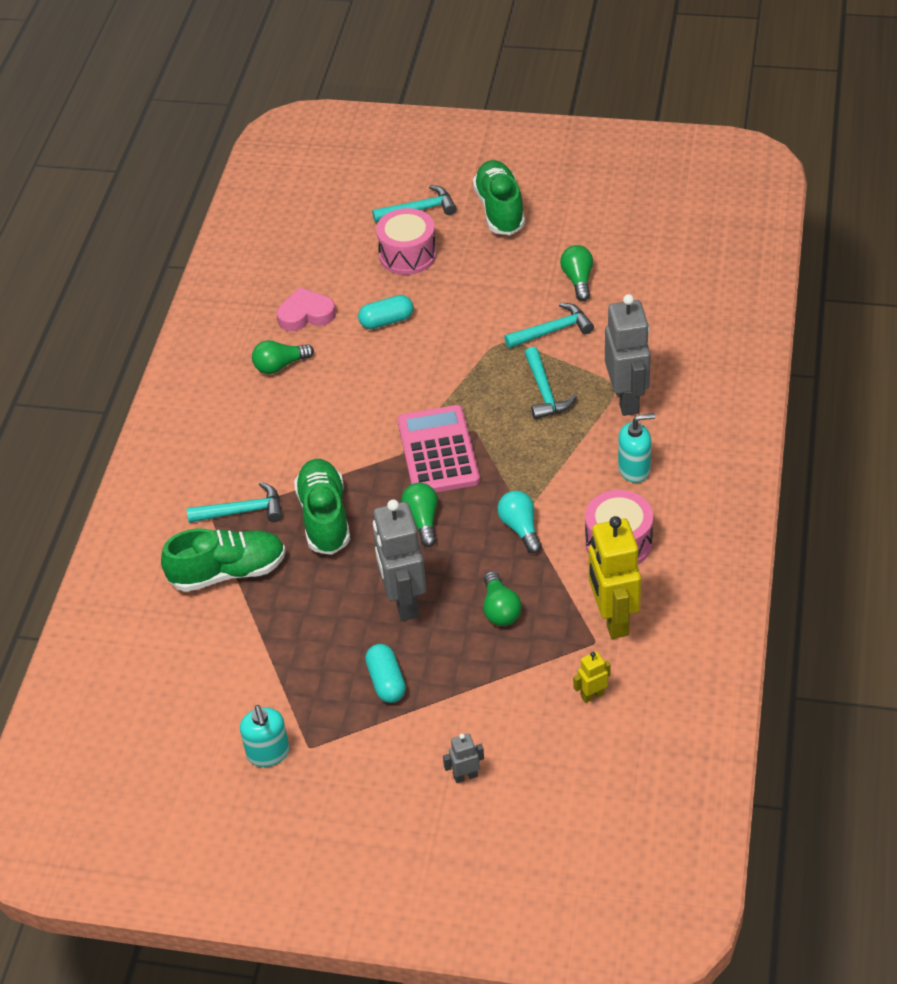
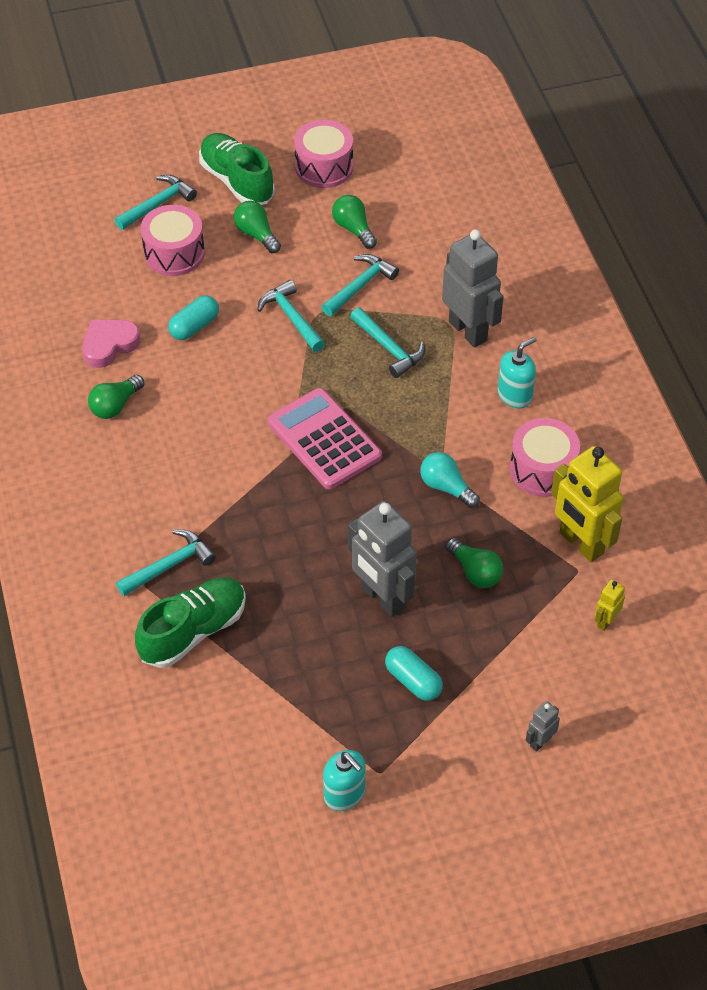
camera: 30 degrees left, 5 degrees up
(324, 517) = (254, 542): green shoe -> none
(422, 520) = (351, 512): green light bulb -> green light bulb (256, 234)
(475, 339) = (291, 317): none -> turquoise hammer
(585, 219) = (324, 167): none -> pink drum

